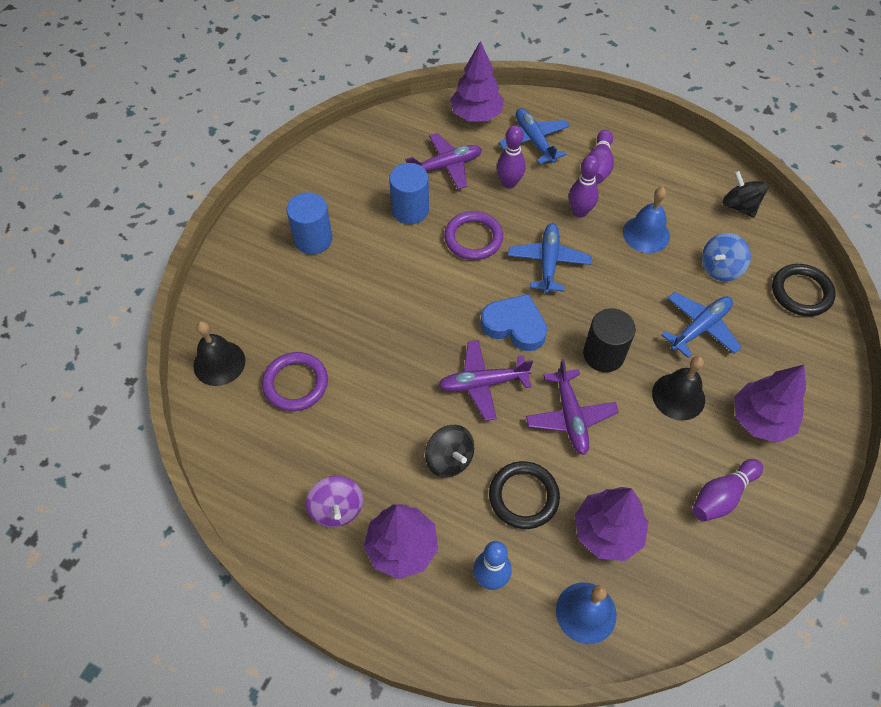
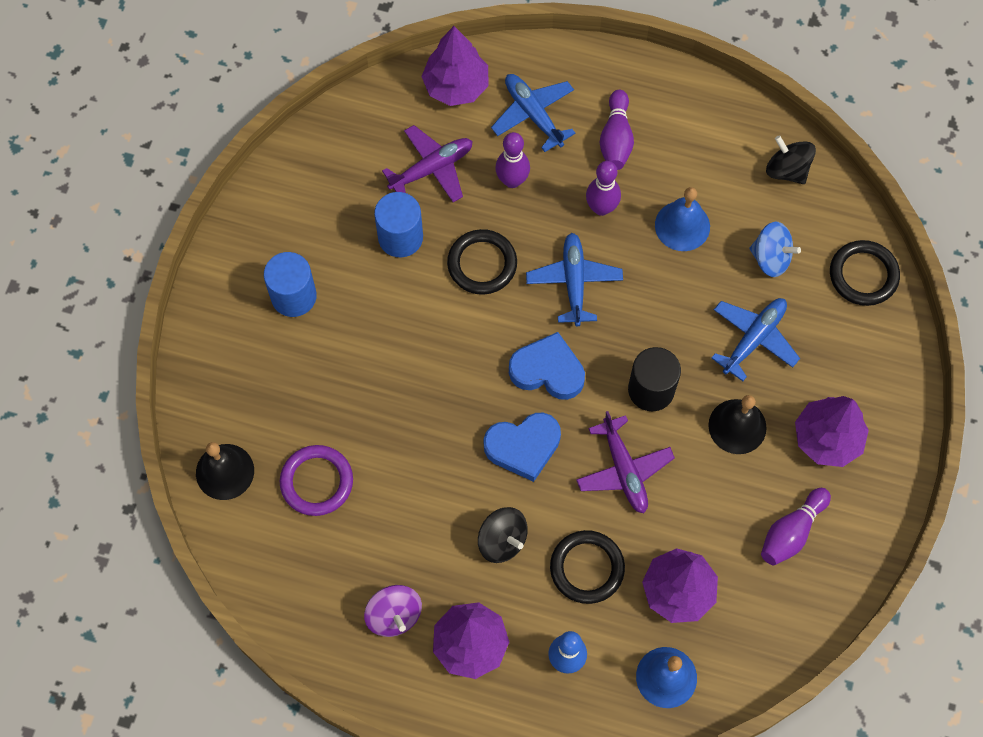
camera: 10 degrees left, 10 degrees up
(473, 238) = (482, 264): purple ring -> black ring
(482, 383) = (523, 447): purple plane -> blue heart
(720, 268) = (771, 258): blue spinning top -> blue spinning top turned 105 degrees counterclockwise

